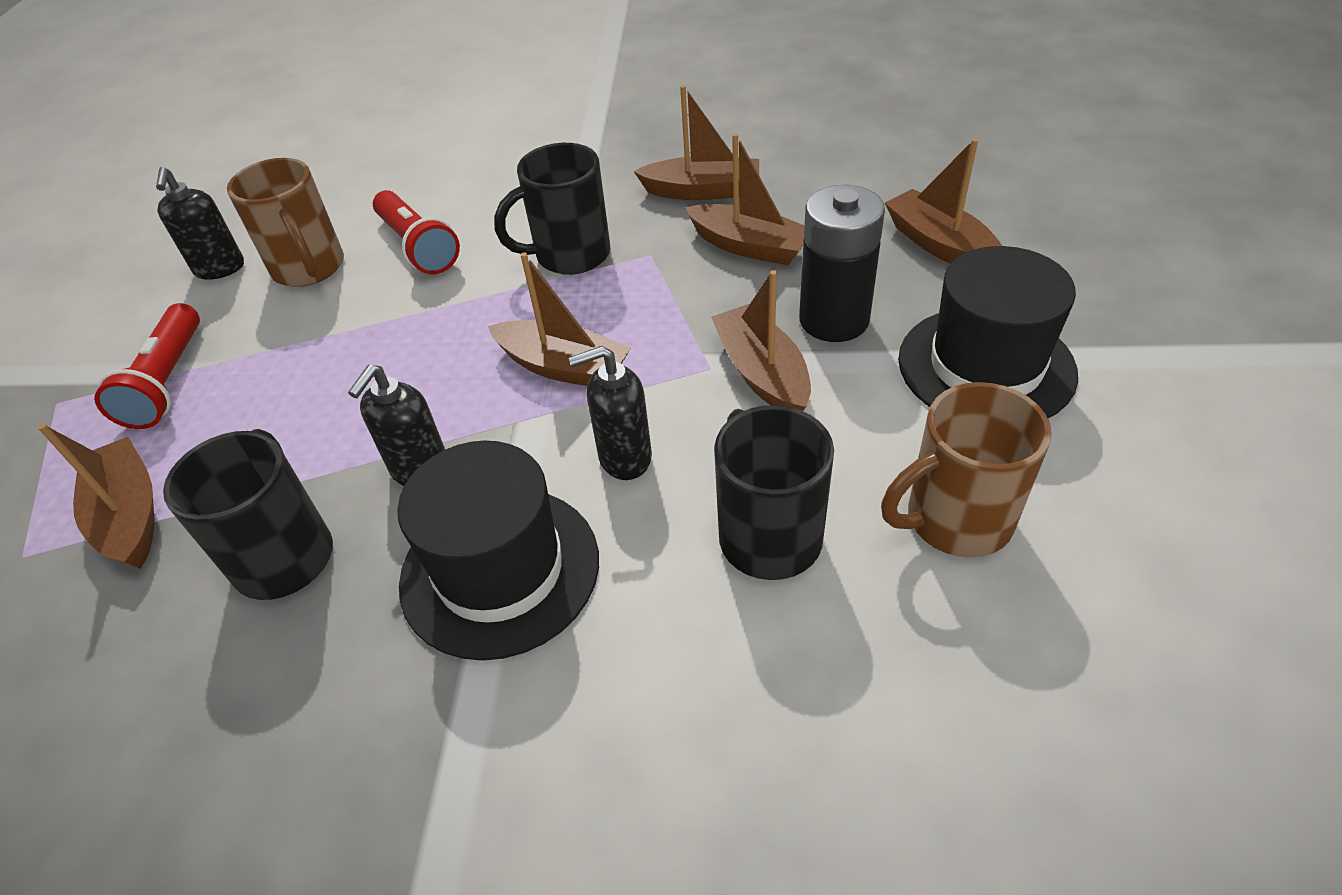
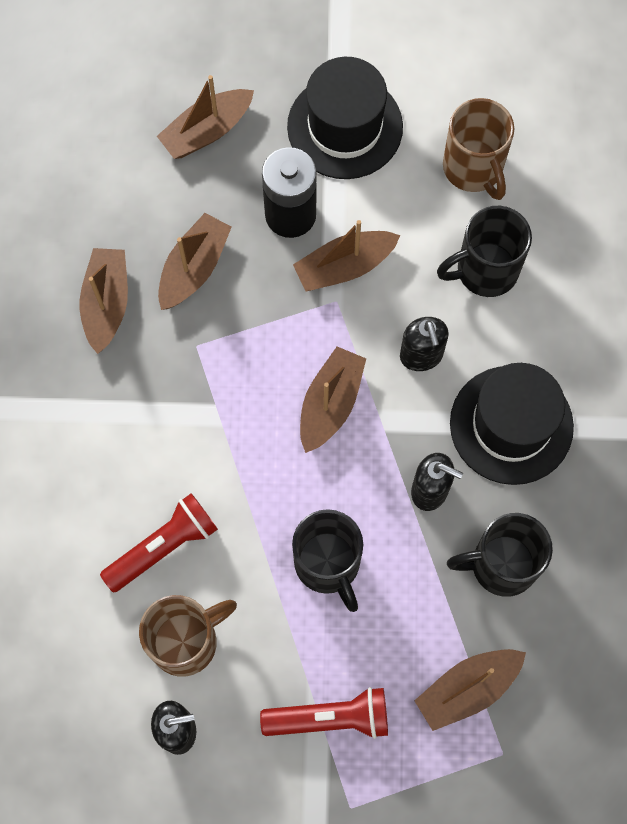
camera: 95 degrees left, 25 degrees up
(570, 255) = (191, 411): black mug -> black mug (328, 564)

